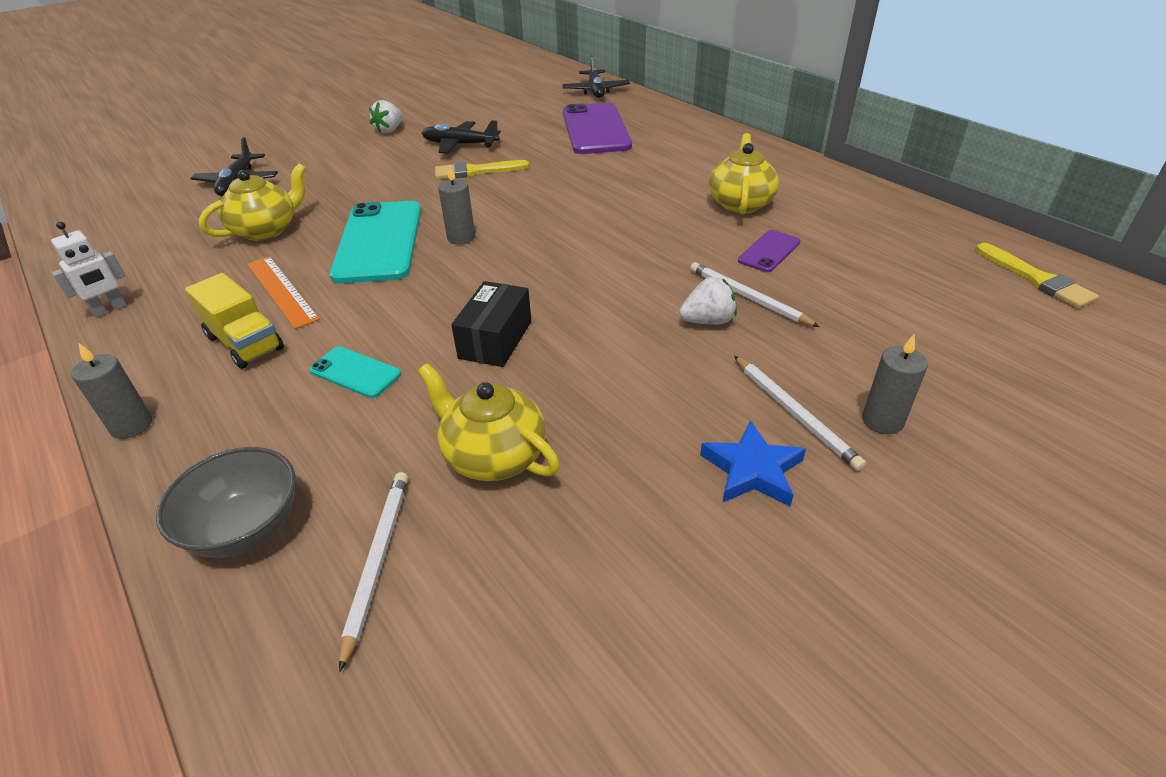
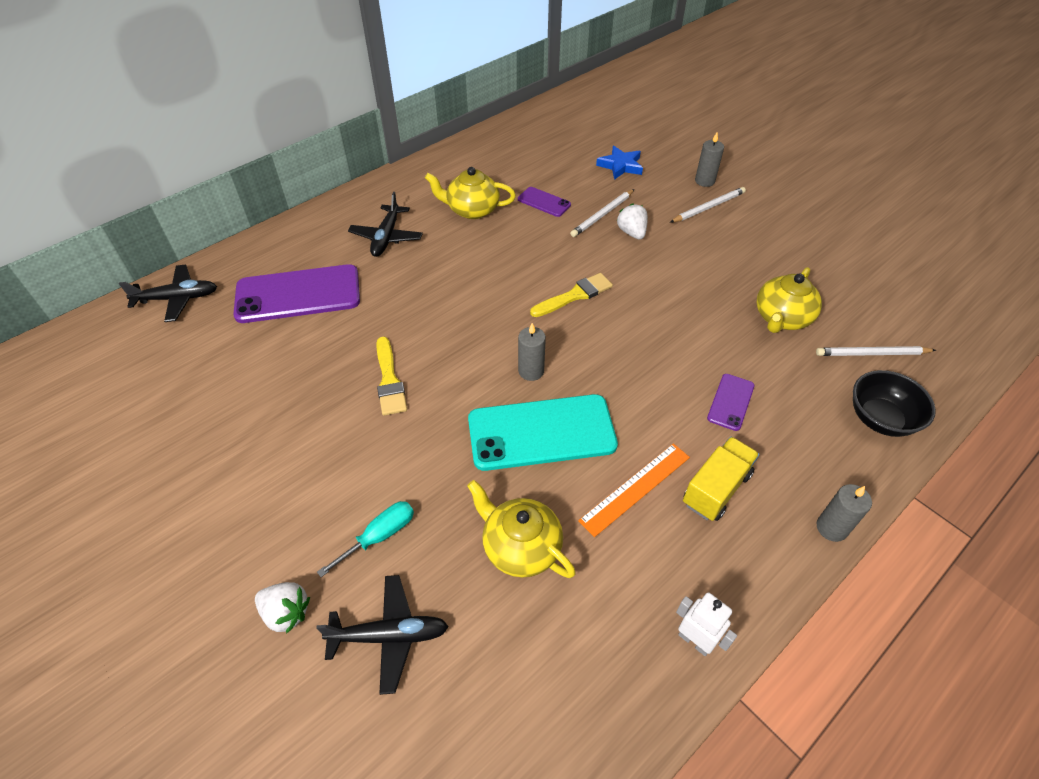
camera: 95 degrees left, 10 degrees up
(246, 528) = (880, 419): grey bowl -> black bowl
(319, 176) = (380, 536): none -> turquoise screwdriver
(355, 372) = (730, 402): turquoise phone -> purple phone
(389, 130) = (243, 492): white strawberry -> white strawberry (286, 613)
(459, 145) = (312, 406): black plane -> black plane (386, 237)
(495, 339) = (674, 330): black box -> none
(752, 470) = (754, 224): blue star -> blue star (620, 166)
(1036, 279) = (567, 113): yellow brush -> yellow brush (574, 295)

